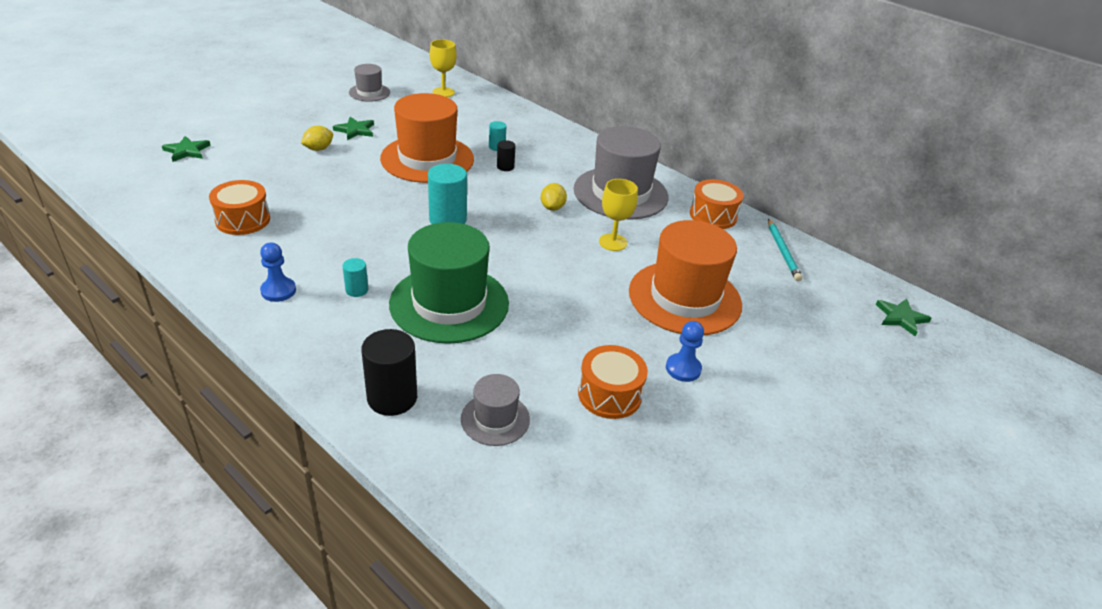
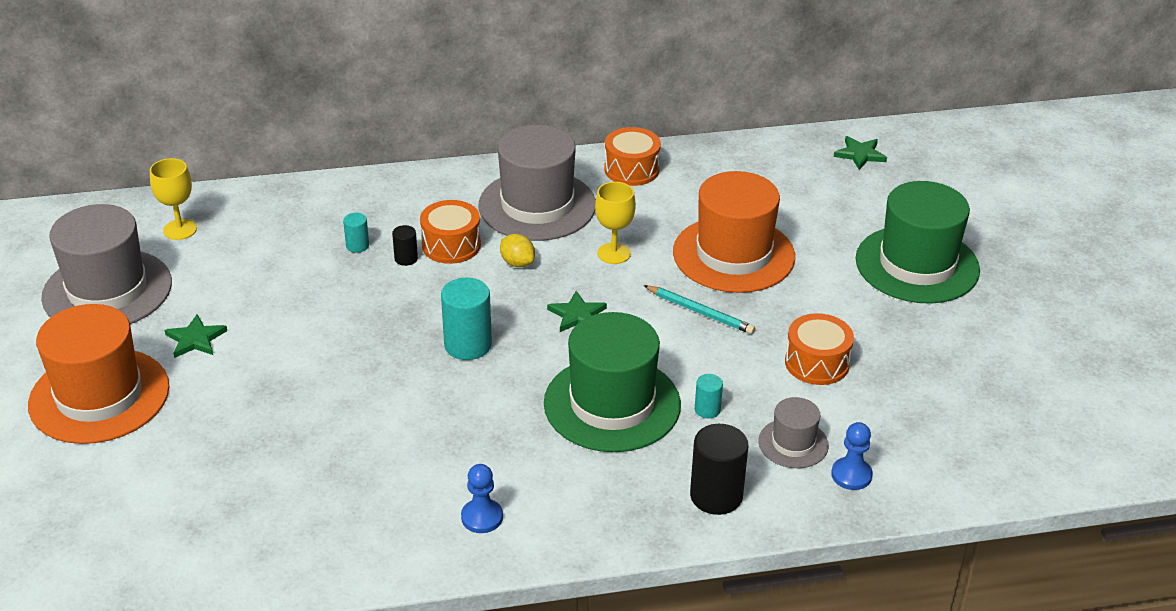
camera: 50 degrees left, 0 degrees up
(187, 151) = (86, 504): green star -> green star (577, 315)
(243, 220) = (312, 502): orange drum -> orange drum (451, 245)
(318, 149) = (209, 386): yellow lemon -> none
(357, 290) = (533, 459): turquoise cylinder -> turquoise cylinder (707, 410)
(369, 92) = (107, 290): grey hat -> grey hat, size x2.01
(427, 159) = (327, 308): orange hat -> orange hat (99, 396)
(683, 369) = (820, 306): blue pawn -> blue pawn (851, 475)
(782, 252) = (722, 162): turquoise pencil -> turquoise pencil (700, 312)
(811, 408) = (917, 265): none -> green hat

